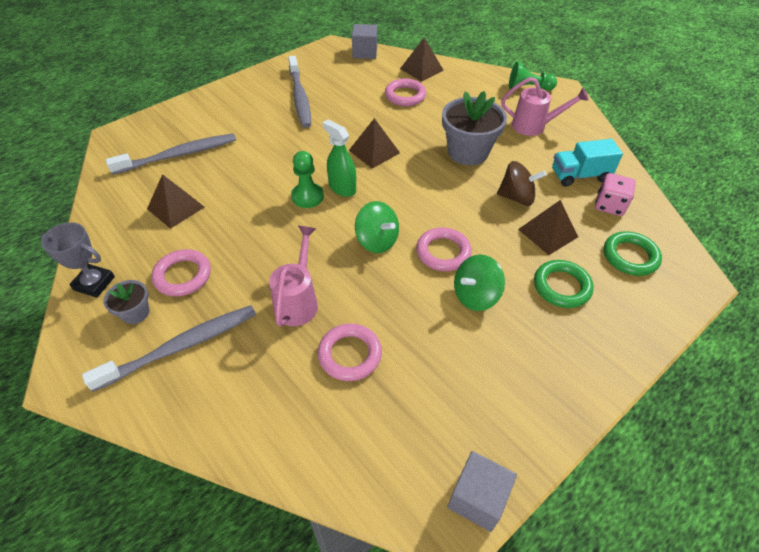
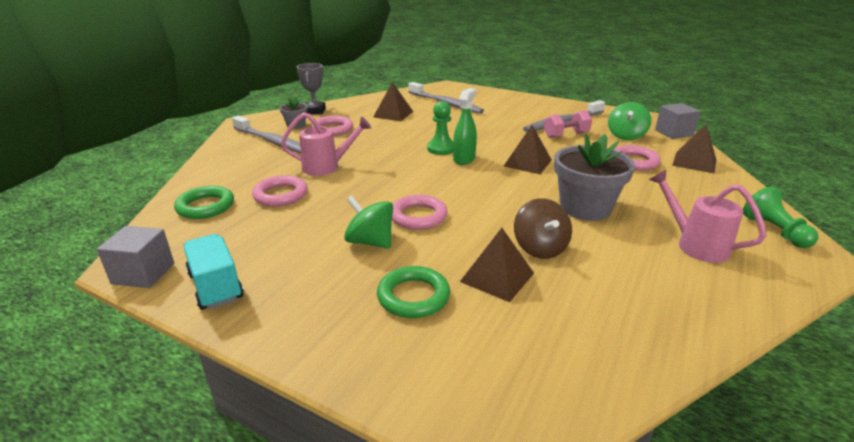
camera: 70 degrees right, 20 degrees down
(330, 107) = (566, 135): none -> pink dumbbell
(377, 241) = (411, 184): green spinning top -> green spinning top (626, 136)
(534, 126) = (695, 245): pink watering can -> pink watering can turned 150 degrees clockwise
(579, 175) = (636, 293): turquoise truck -> turquoise truck (216, 286)
(609, 205) = (599, 326): pink dice -> none
(630, 256) = (507, 354): green ring -> green ring (205, 206)

